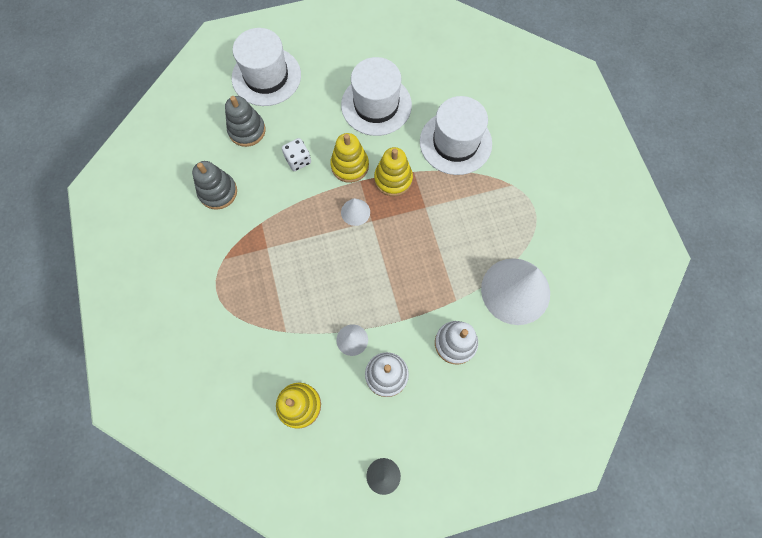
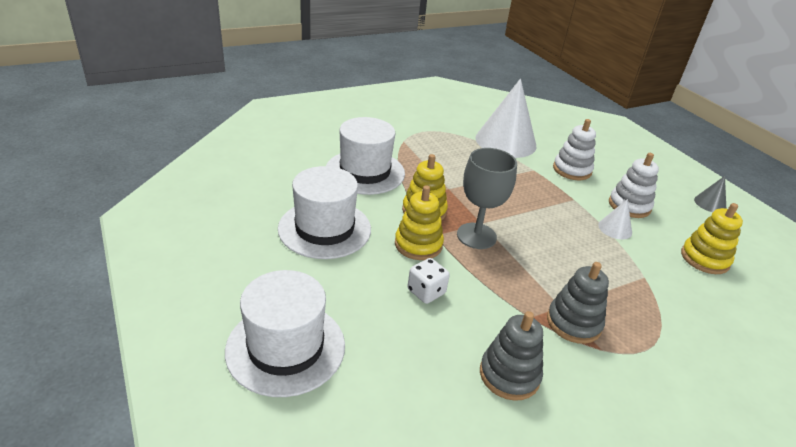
camera: 105 degrees left, 35 degrees down
(247, 130) = (393, 356): grey stacking toy -> grey stacking toy (573, 323)
(355, 212) = (476, 236): white cone -> grey goblet

